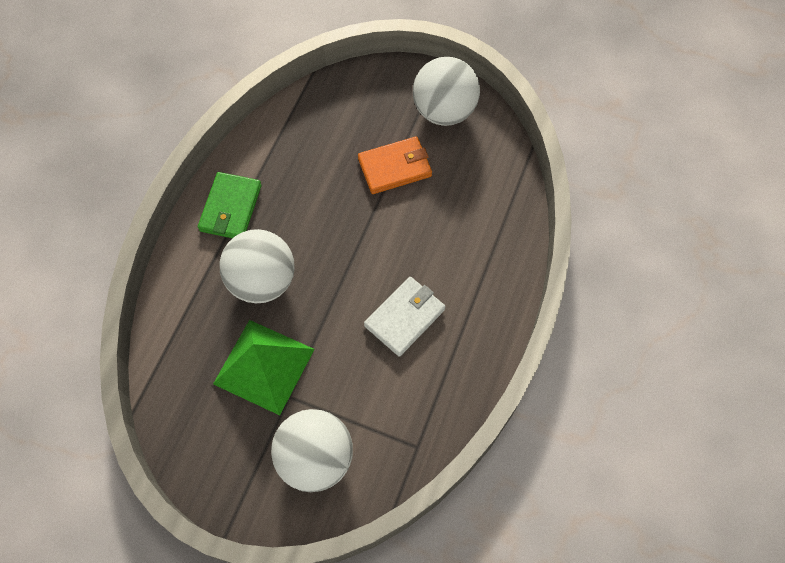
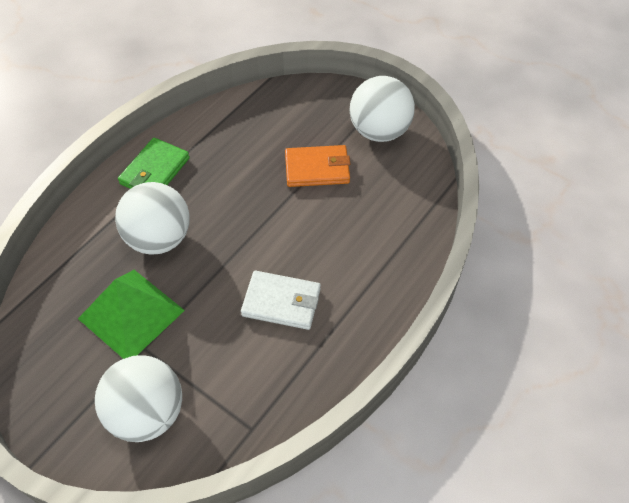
camera: 15 degrees right, 10 degrees down
(405, 317) = (281, 302): white wallet -> white wallet turned 45 degrees clockwise

